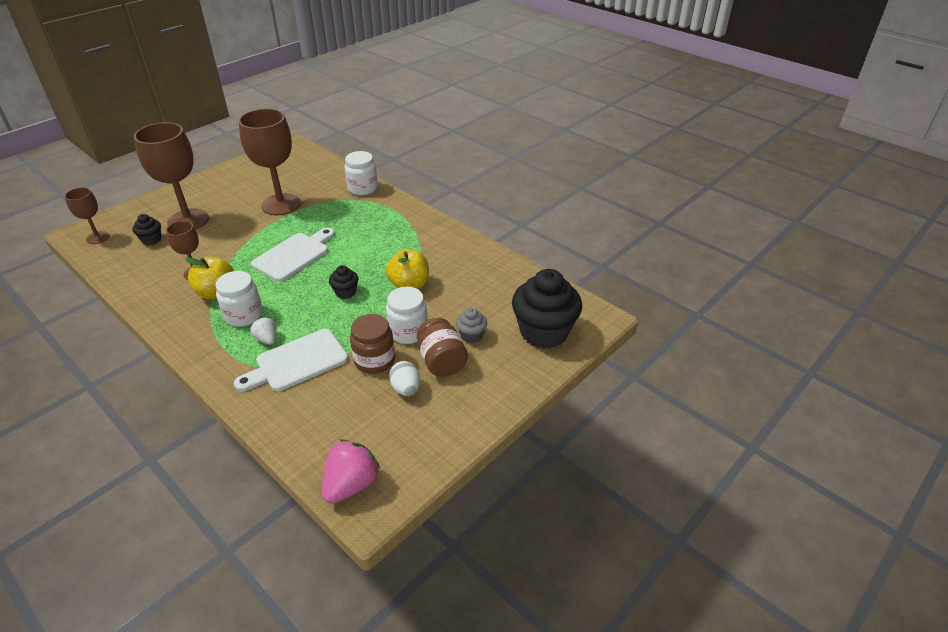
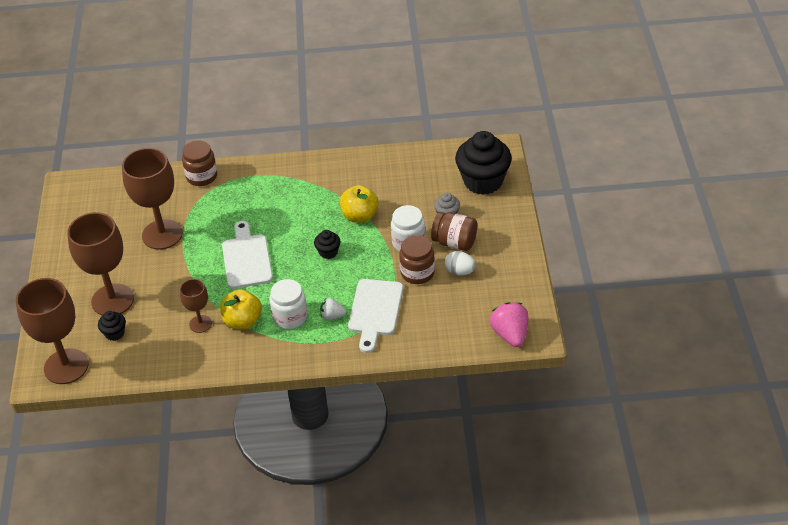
camera: 45 degrees left, 5 degrees up
(97, 237) = (66, 366): brown goblet -> brown goblet, size x1.92
(362, 188) = (202, 176): white jar -> brown jar

